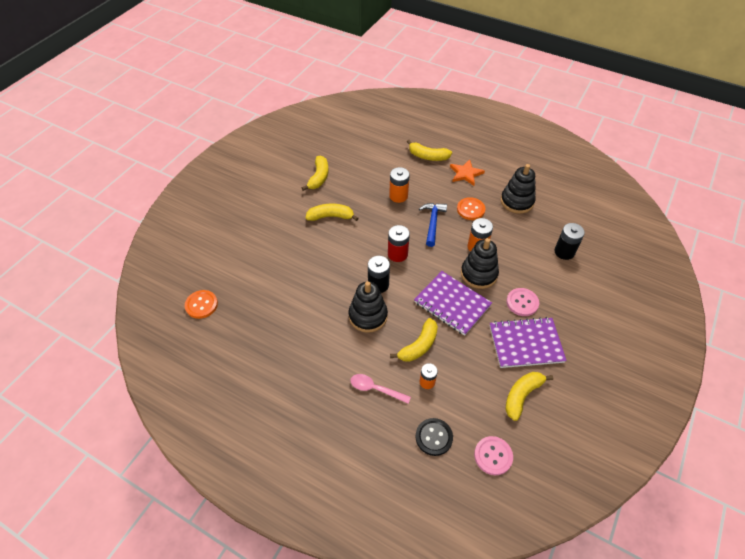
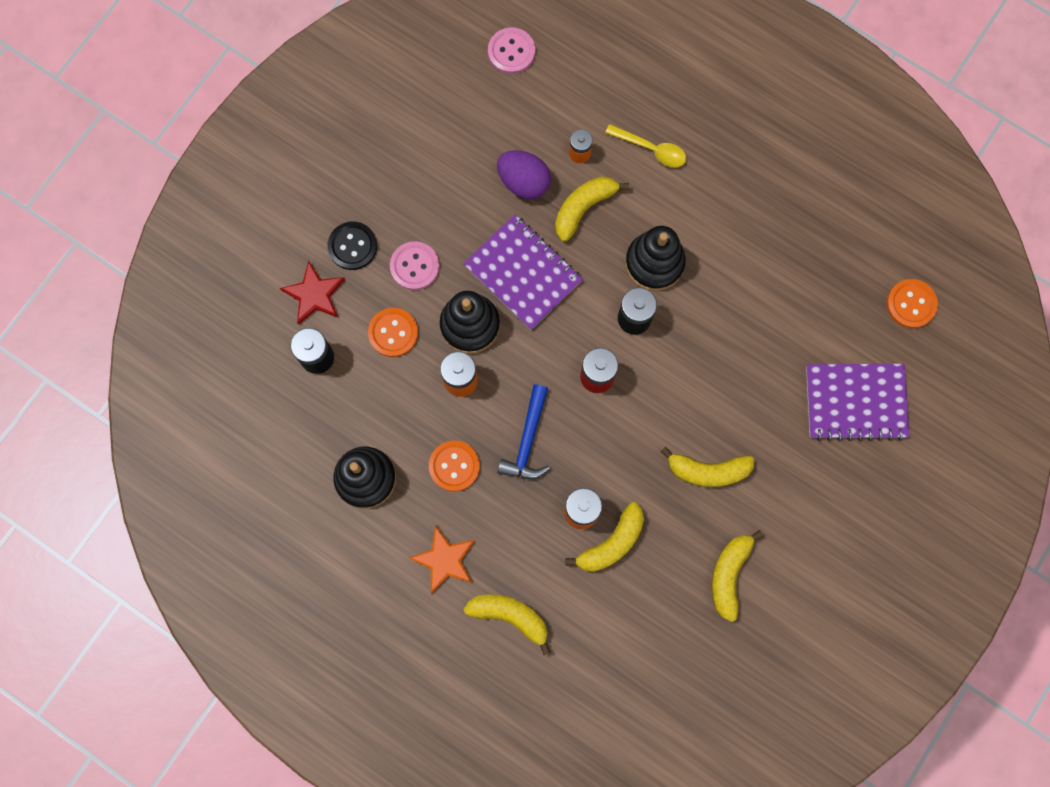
camera: 175 degrees left, 25 degrees up
(375, 389) = (651, 149): pink spoon -> yellow spoon
(434, 437) = (581, 80): black button -> black button (352, 246)
(463, 359) = (524, 182): none -> purple egg
(522, 396) = (454, 123): yellow banana -> yellow banana (612, 543)
(524, 267) = (393, 333): none -> orange button
(525, 343) = (428, 198): purple notebook -> purple notebook (855, 402)
(579, 283) = (314, 294): none -> red star

